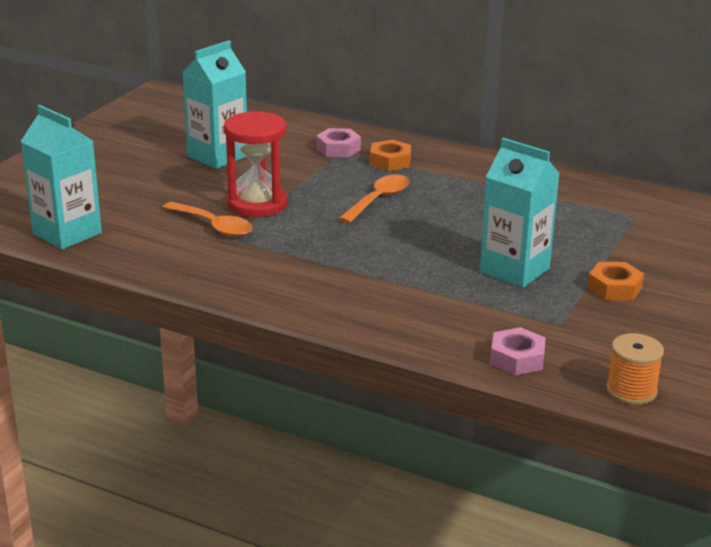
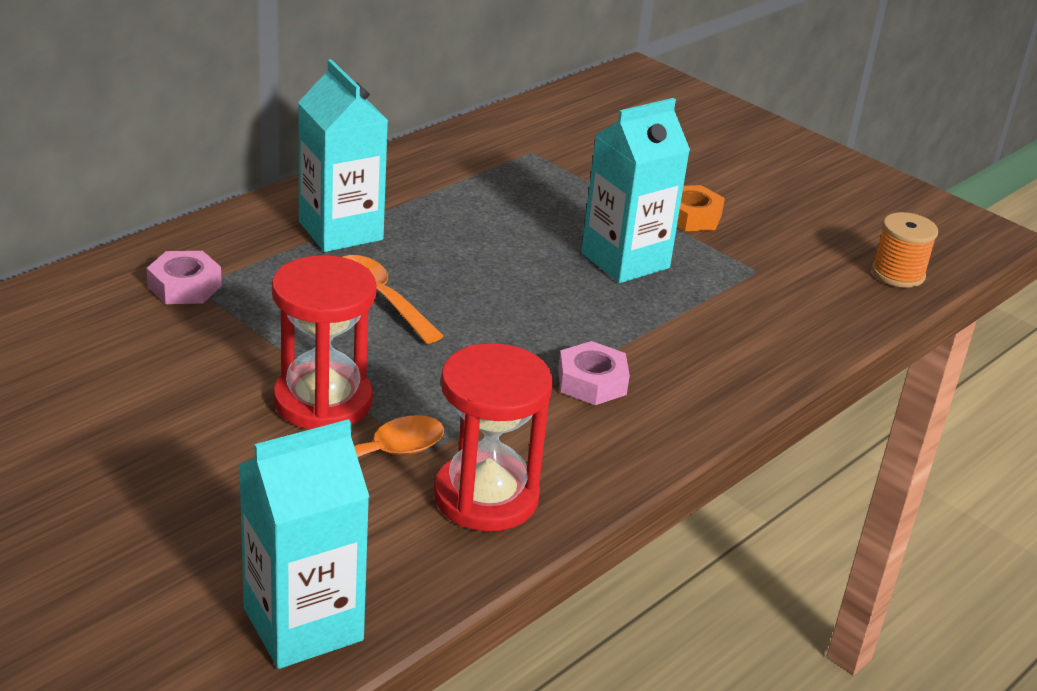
camera: 75 degrees left, 5 degrees up
(199, 262) = (486, 497): none -> red hourglass
(217, 156) = (115, 400): turquoise carton -> turquoise carton (340, 231)
(390, 161) = (264, 257): orange nut -> none
(517, 358) = (822, 318): pink nut -> pink nut (592, 382)

